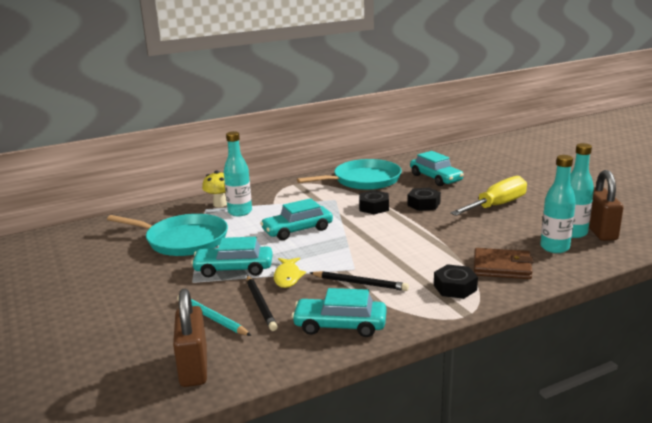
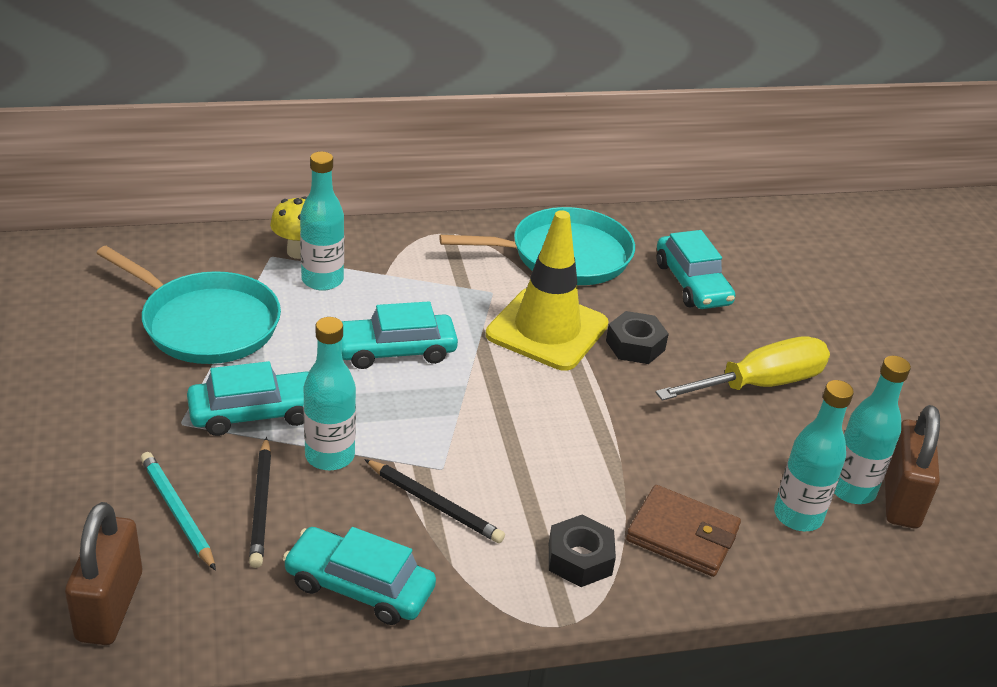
camera: 10 degrees right, 15 degrees up
(234, 269) = (255, 413): turquoise car -> turquoise car turned 150 degrees clockwise
(288, 277) = (330, 456): yellow fish -> turquoise bottle
(374, 207) = (547, 329): black nut -> yellow traffic cone

